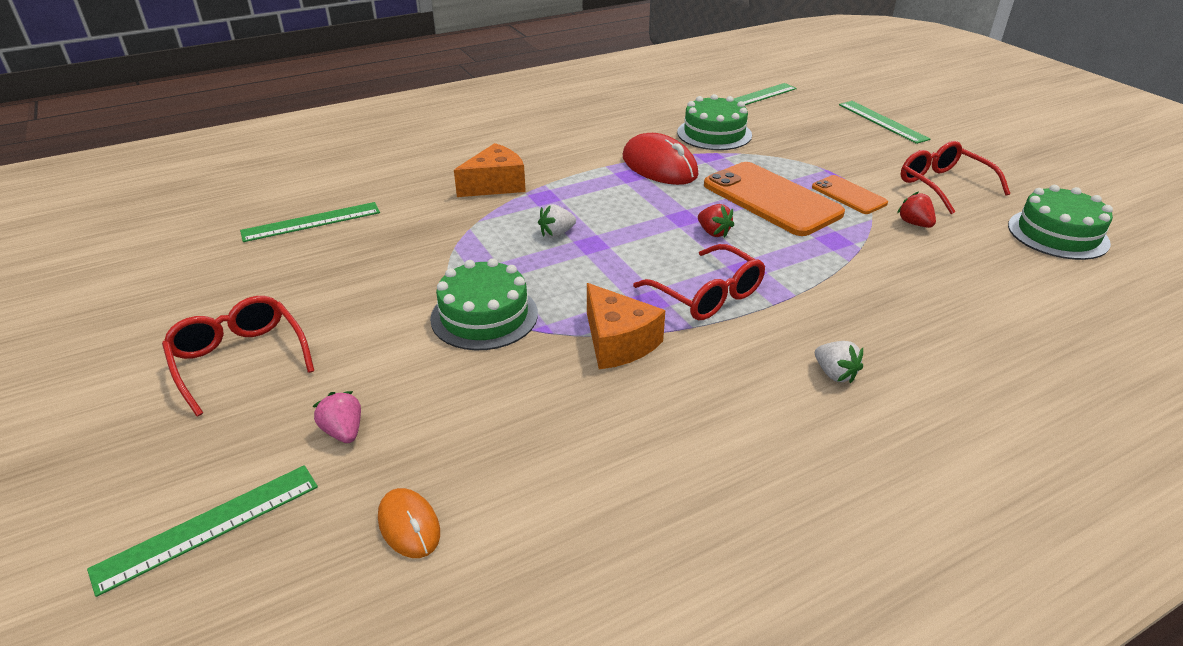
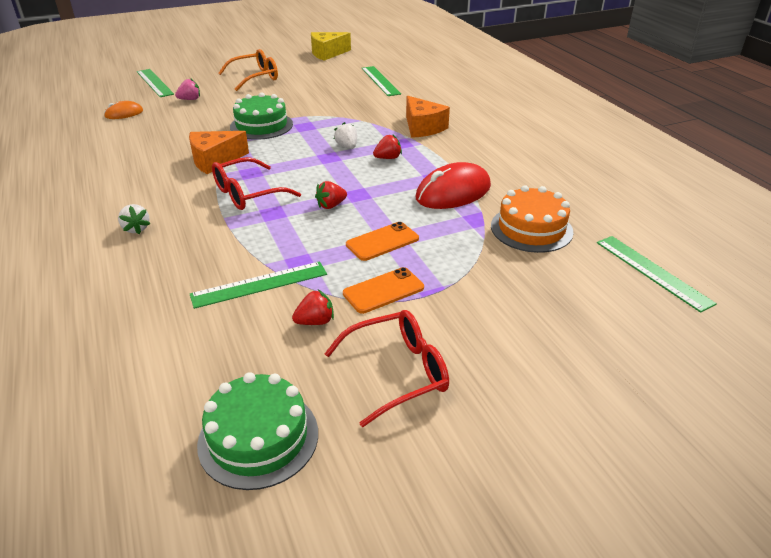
camera: 95 degrees right, 0 degrees up
(134, 285) = (327, 53): none -> yellow cheese
(239, 359) = (255, 77): red glasses -> orange glasses
(586, 204) = (388, 158): none -> red strawberry
(714, 134) = (531, 229): green cake -> orange cake
(771, 199) = (382, 241): orange phone -> orange phone, size x0.53
(834, 374) = (136, 229): white strawberry -> white strawberry turned 90 degrees counterclockwise
(882, 121) = (598, 371): green ruler -> green ruler (259, 284)

